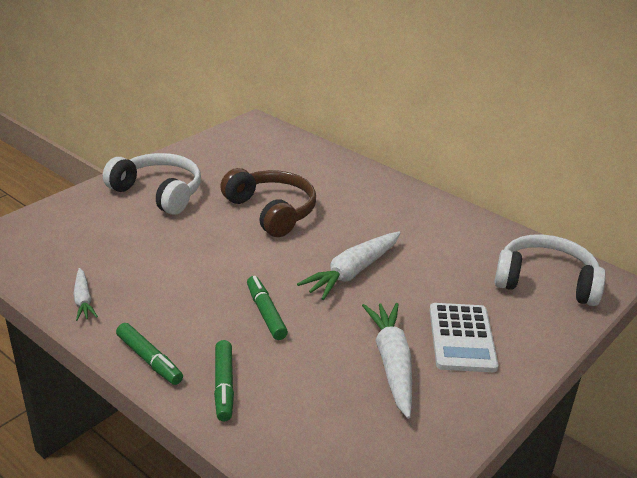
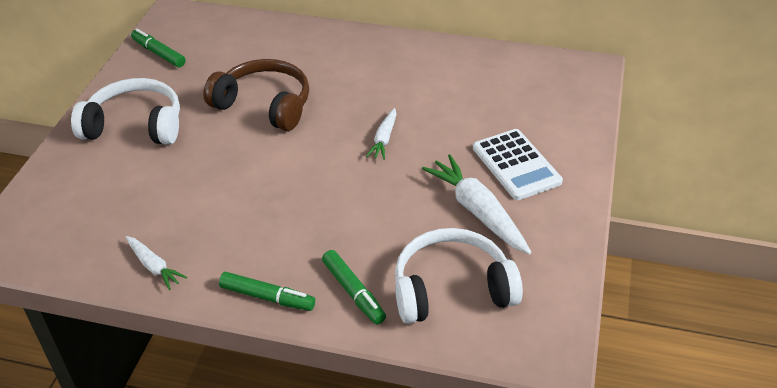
camera: 25 degrees left, 10 degrees up
(266, 313) = (337, 209): green marker -> green marker (159, 53)
(353, 272) = (384, 139): white carrot -> white carrot, size x0.56
(546, 282) = (547, 87): white headphones -> white headphones (451, 289)

